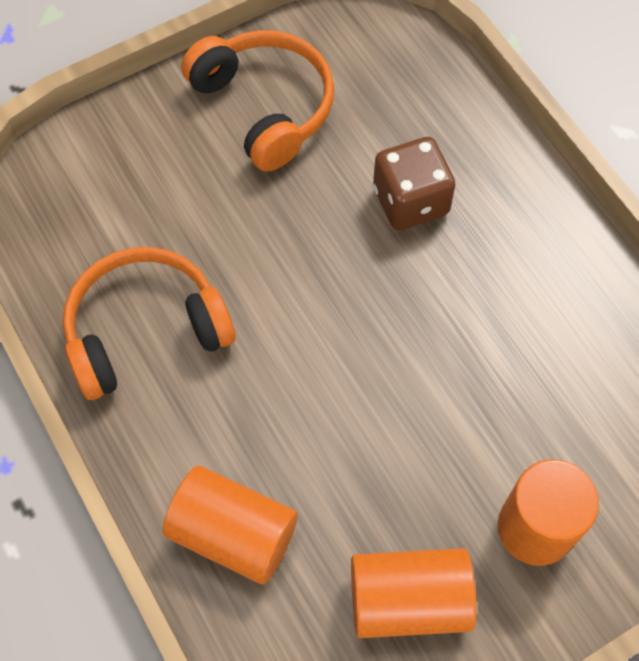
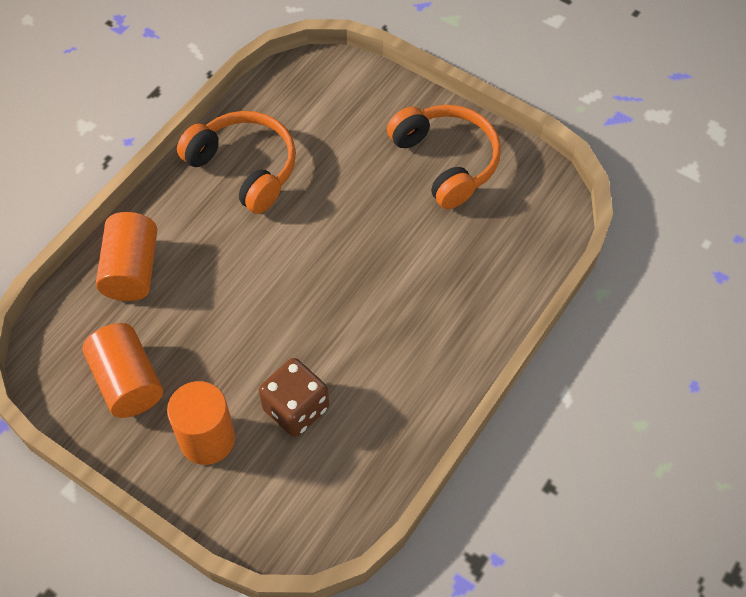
camera: 65 degrees right, 5 degrees down
(264, 107) = (446, 161): orange headphones -> orange headphones turned 60 degrees counterclockwise
(410, 201) = (419, 275): brown dice -> brown dice (296, 408)

